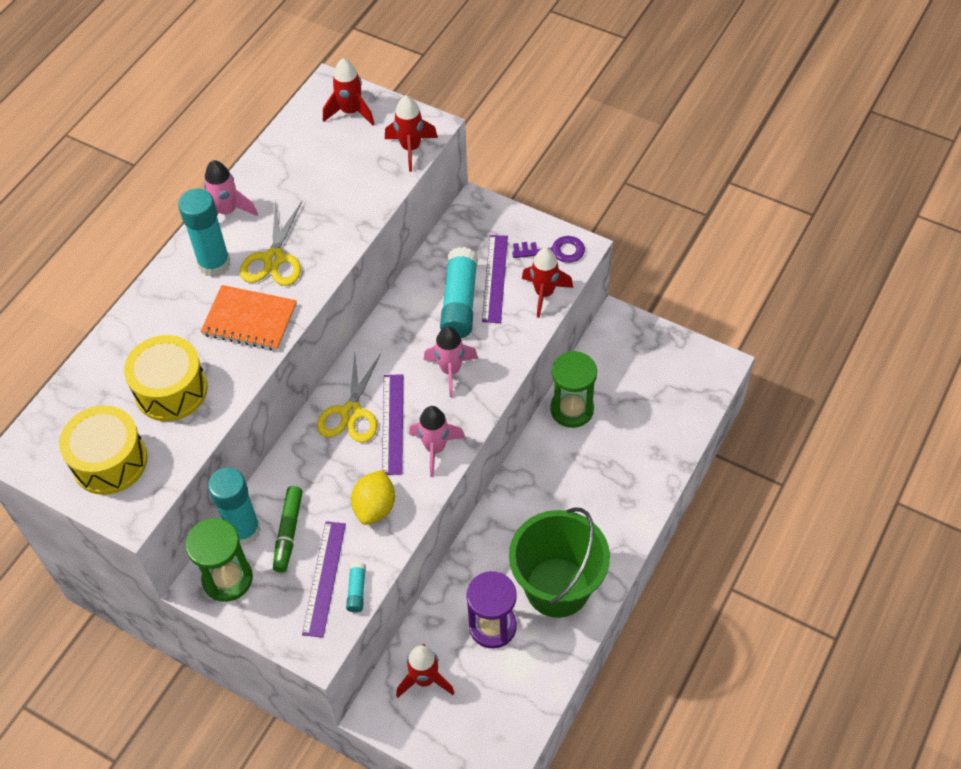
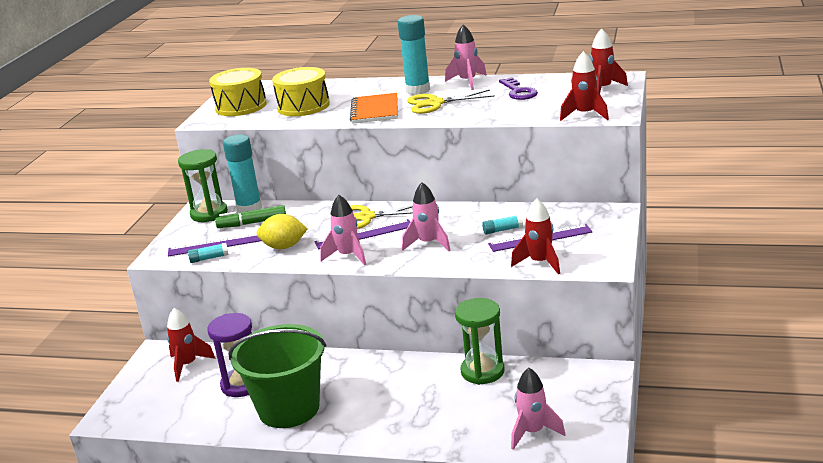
camera: 75 degrees right, 30 degrees down
(459, 302) = (503, 230): turquoise glue stick -> turquoise glue stick, size x0.46
(554, 251) = (594, 256): purple key -> purple key (518, 92)
(679, 399) = (533, 432): none -> pink rocket

